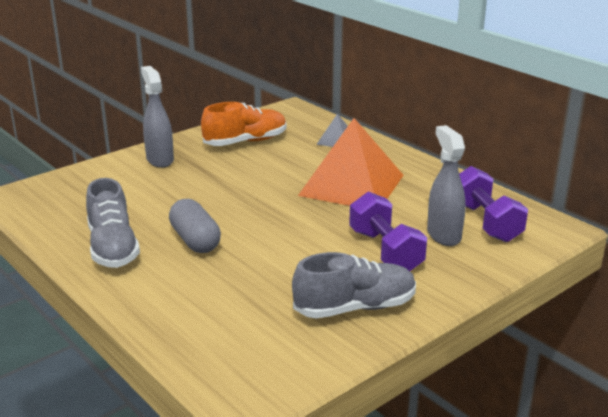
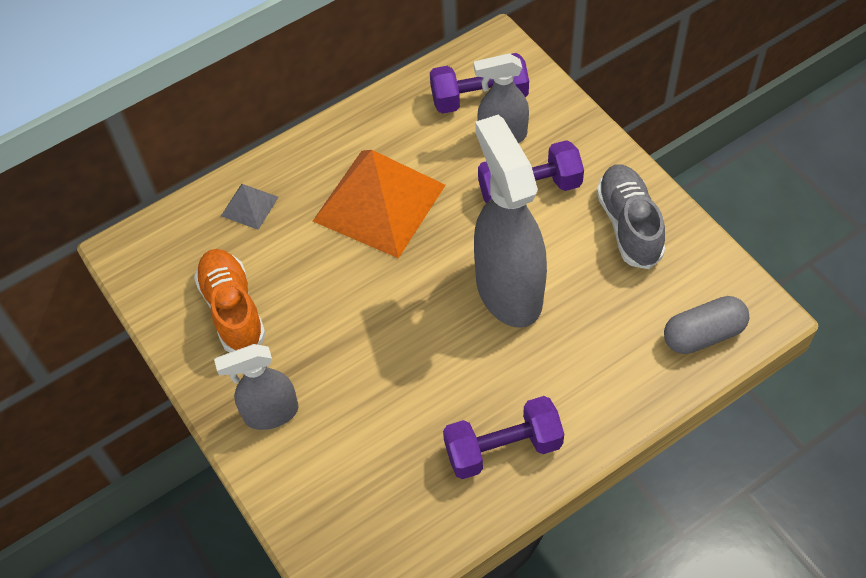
camera: 80 degrees left, 30 degrees up
(113, 247) = (503, 448): grey shoe -> purple dumbbell
(195, 240) = (494, 363): grey capsule -> grey capsule (703, 335)
(269, 244) = (508, 290): none -> grey spray bottle

